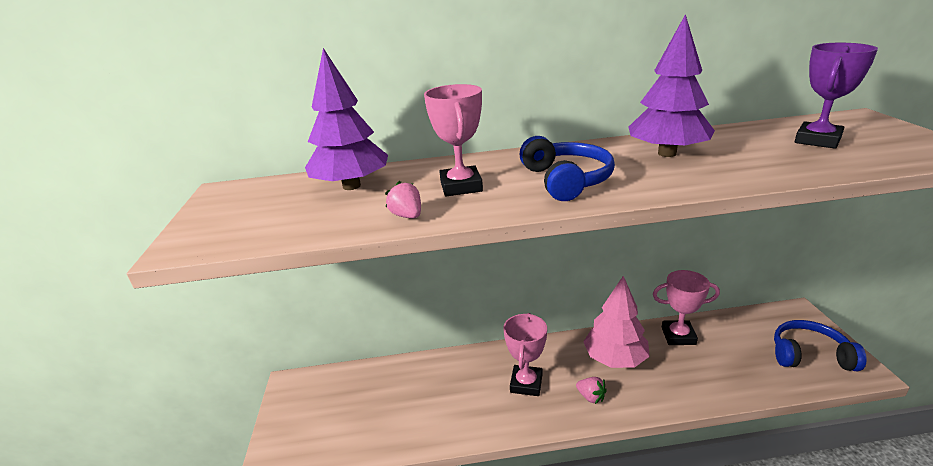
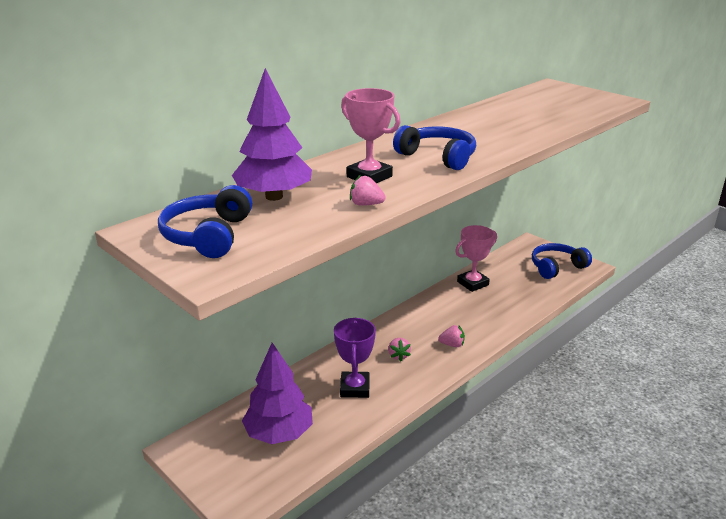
camera: 40 degrees left, 0 degrees up
(247, 209) = (208, 235): none -> blue headphones
(526, 383) = (398, 355): pink trophy -> pink strawberry
(615, 359) = (445, 314): pink tree -> none
(667, 153) = (475, 127): purple tree -> purple tree (279, 433)
(817, 140) = (548, 104): purple trophy -> purple trophy (355, 388)

